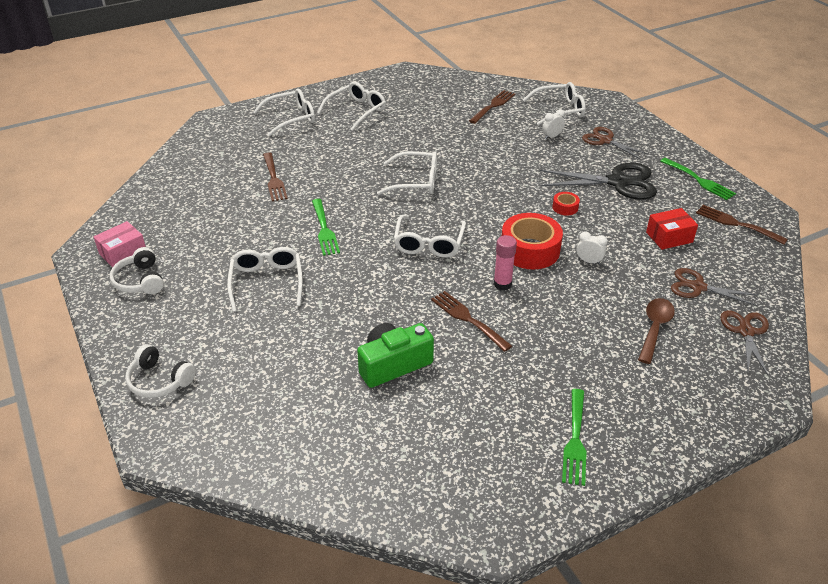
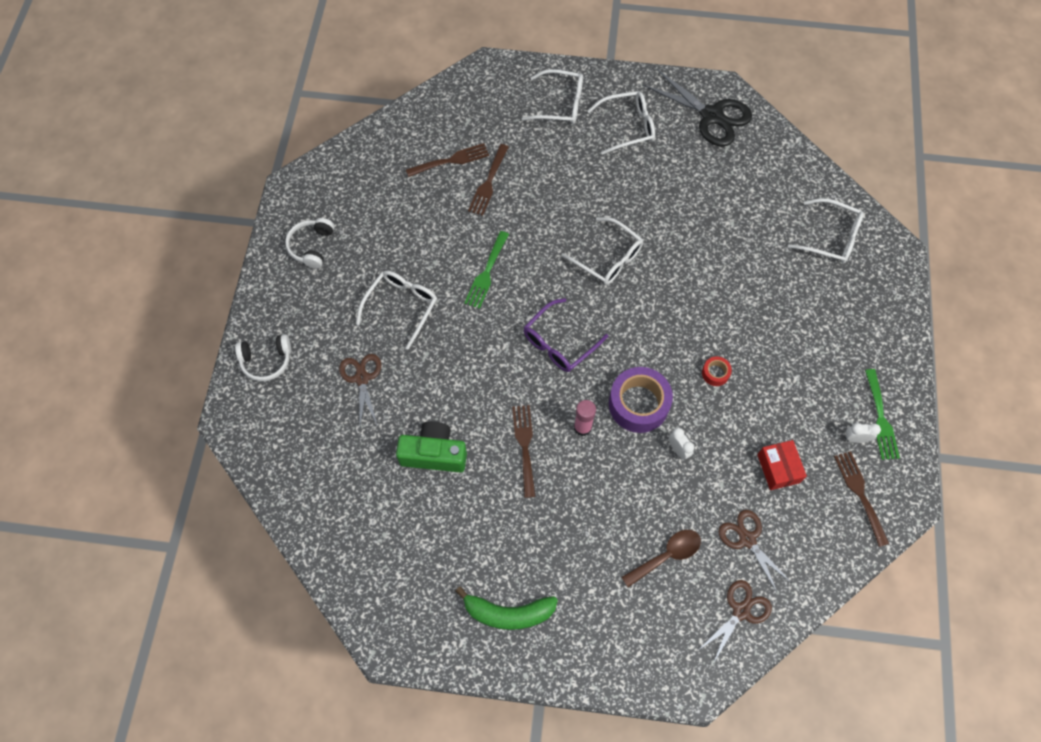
camera: 35 degrees right, 25 degrees up
(123, 253) = (317, 206): pink box -> none
(159, 380) = (266, 360): white headphones -> white headphones turned 75 degrees counterclockwise
(429, 243) = (560, 342): white glasses -> purple glasses
(493, 106) = (768, 193): brown fork -> brown fork (451, 160)
(530, 250) = (638, 404): red tape -> purple tape
(551, 136) = (788, 271): white clock -> white clock (855, 438)
(575, 440) = (508, 613): green fork -> green banana
(605, 140) = (837, 308): brown scissors -> brown scissors (361, 378)
(618, 182) = (796, 372): black scissors -> black scissors (711, 116)
(669, 237) = (778, 468): red box -> red box turned 60 degrees clockwise

